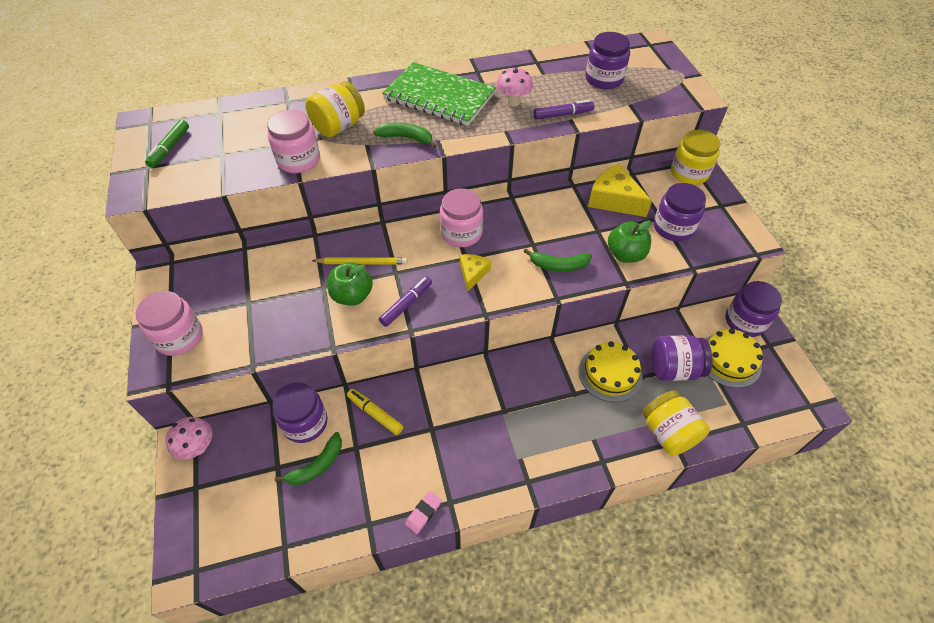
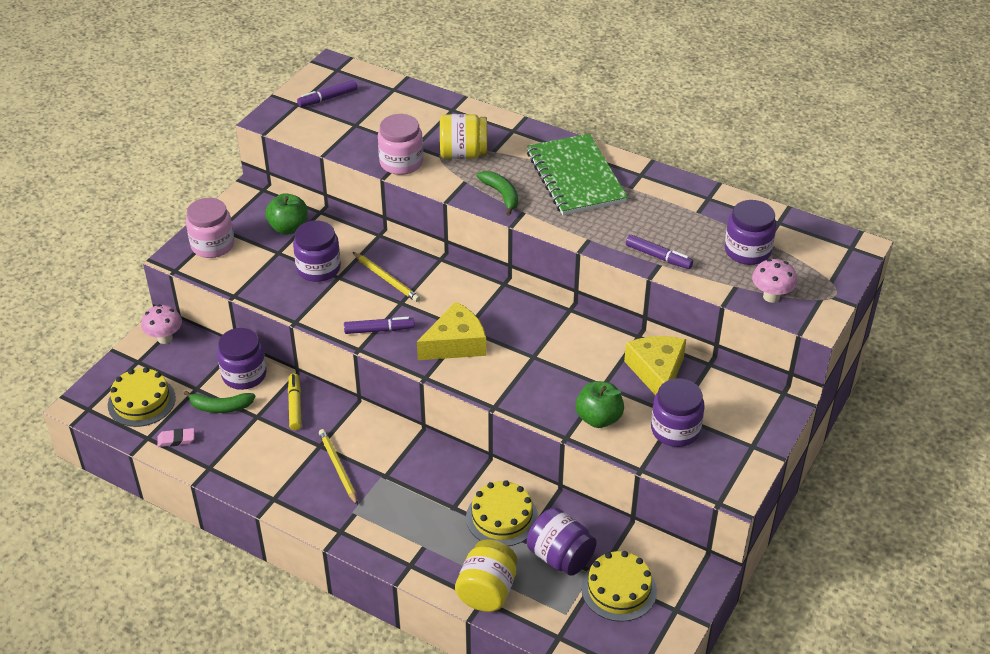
camera: 45 degrees right, 10 degrees down
(170, 148) = (327, 98): green marker -> purple marker
(241, 519) = (141, 401): none -> yellow cake
(352, 296) = (350, 297): green apple -> green apple (288, 228)
(423, 513) = (249, 490): pink eraser -> pink eraser (176, 440)
(461, 233) = (488, 309): pink jar -> none
(466, 434) = (338, 468): none -> yellow pencil
(473, 273) = (455, 343): yellow cheese -> yellow cheese, size x1.74
(513, 102) = (631, 220): pink mushroom -> pink mushroom (771, 296)
(558, 265) = (530, 386): green banana -> none
(689, 173) = (766, 400): yellow jar -> none
(745, 321) = (682, 576): purple jar -> purple jar (318, 268)

